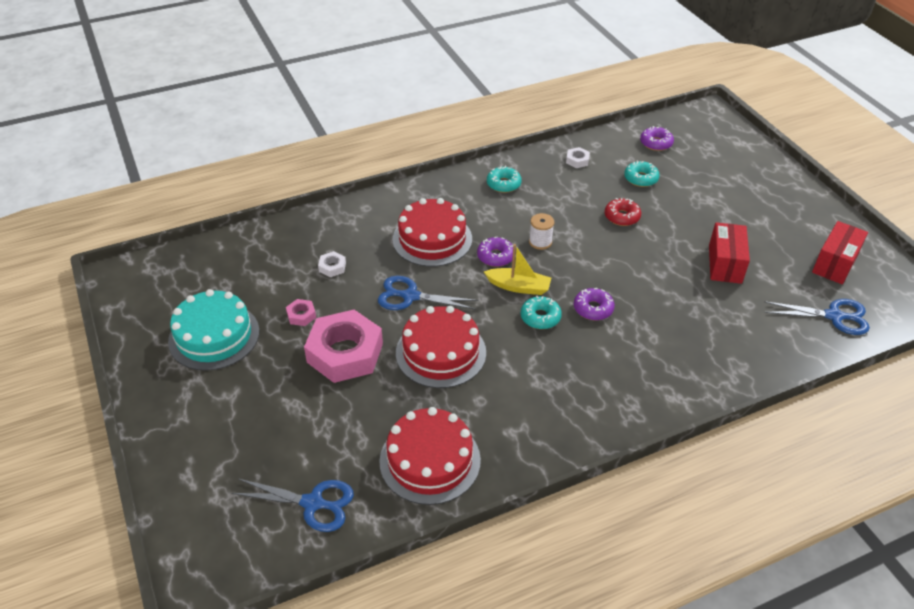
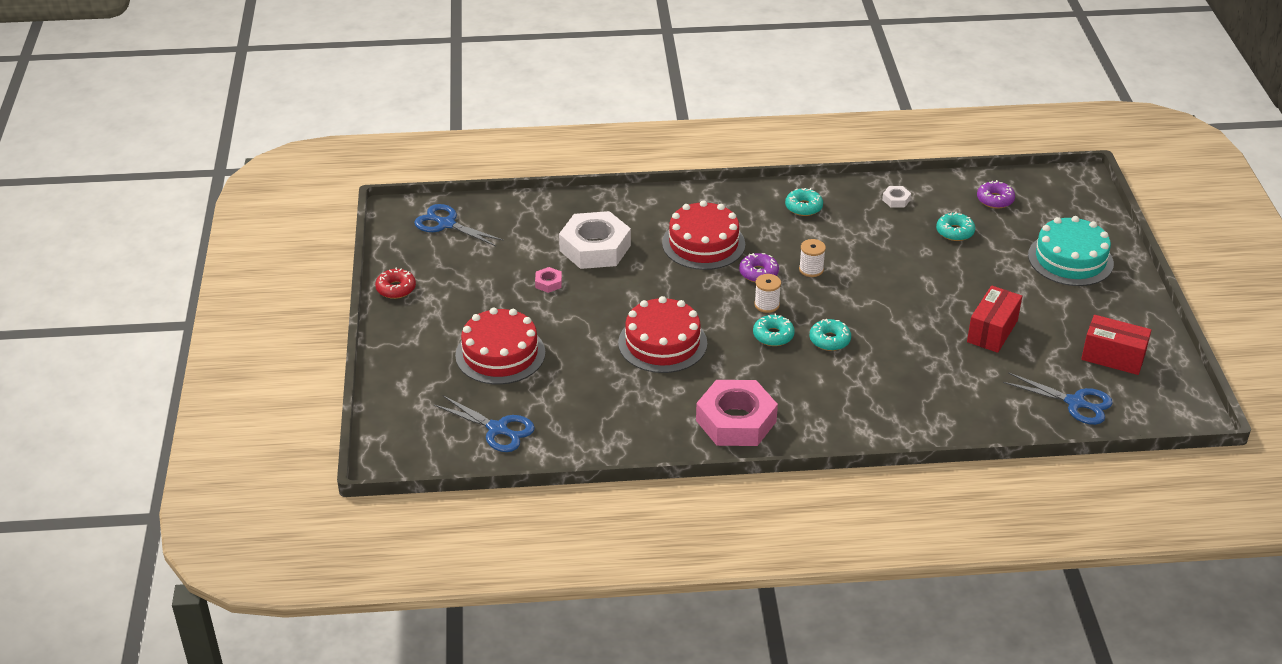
camera: 20 degrees right, 5 degrees down
(214, 336) = (464, 282): turquoise cake -> turquoise cake (1070, 259)
(332, 267) = (595, 248): white nut -> white nut, size x2.45
(345, 353) = (574, 323): pink nut -> pink nut (736, 421)
(410, 296) = (657, 290): blue scissors -> blue scissors (446, 224)
(430, 460) = (611, 423): red cake -> red cake (500, 354)
(519, 287) = (767, 305): yellow boat -> white spool
(593, 309) = (829, 340): purple donut -> turquoise donut
(622, 217) = (910, 264): red donut -> red donut (396, 289)
(835, 263) = (1113, 357): red box -> red box turned 60 degrees clockwise

